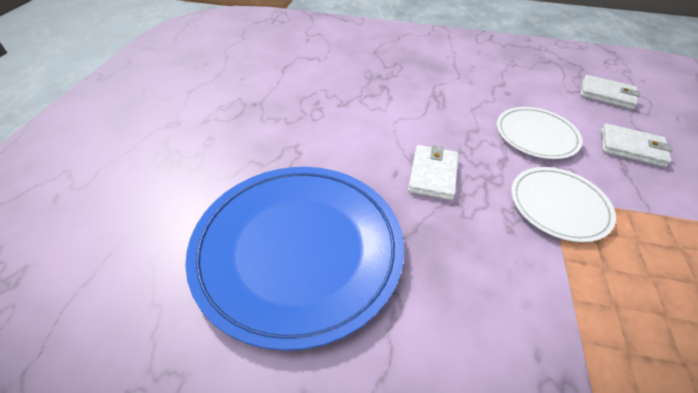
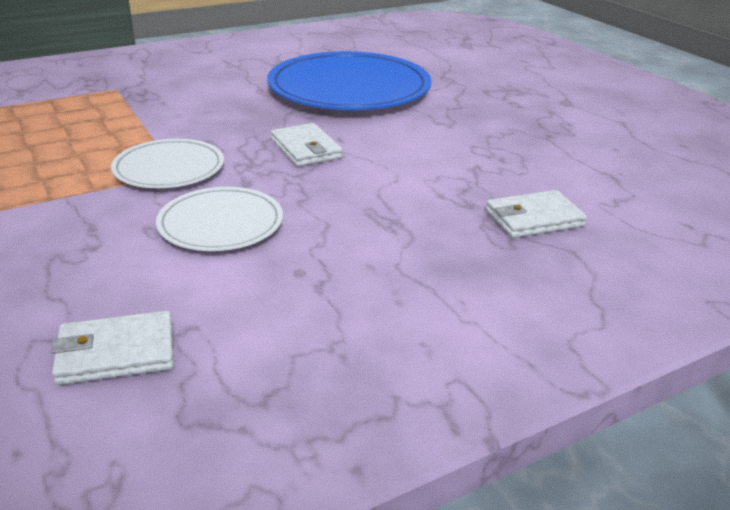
camera: 140 degrees right, 15 degrees down
(631, 148) = (77, 260): white wallet -> white wallet (534, 219)

